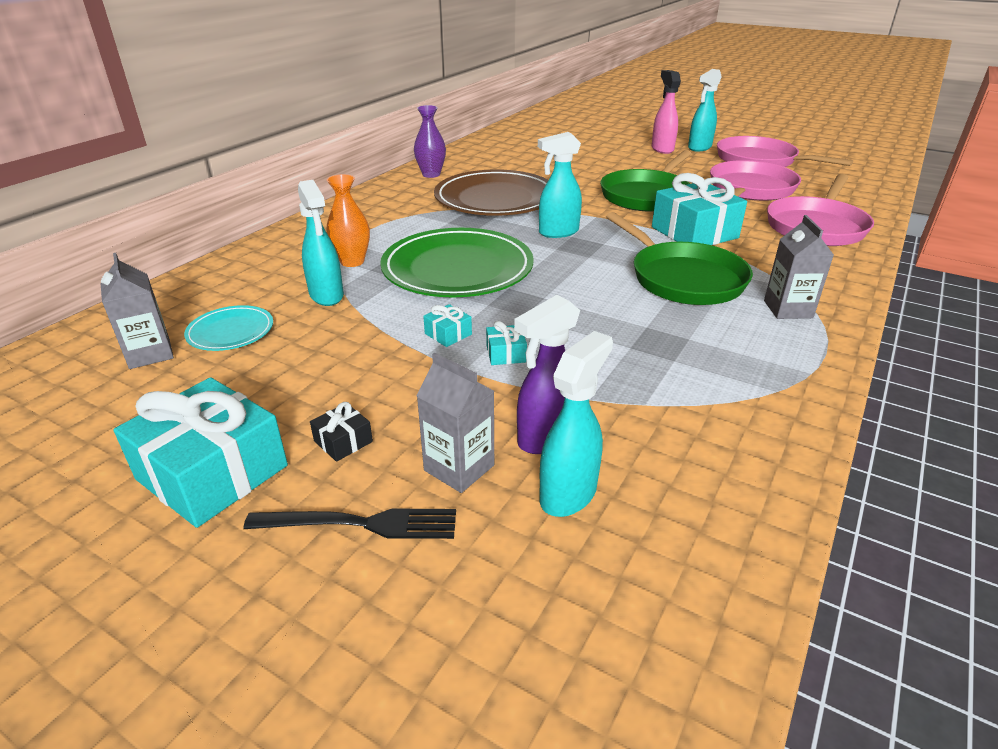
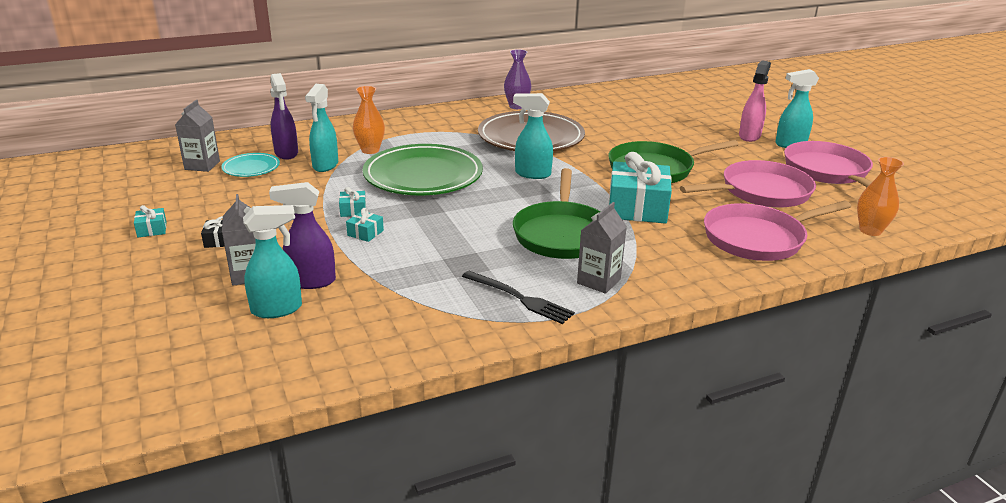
camera: 35 degrees right, 5 degrees down
(212, 472) = (152, 229): turquoise gift -> turquoise gift, size x0.42
(251, 298) = (286, 153): none -> purple spray bottle
(361, 524) = (174, 277): black fork -> black fork (520, 298)
(863, 195) = (870, 231): none -> orange vase

